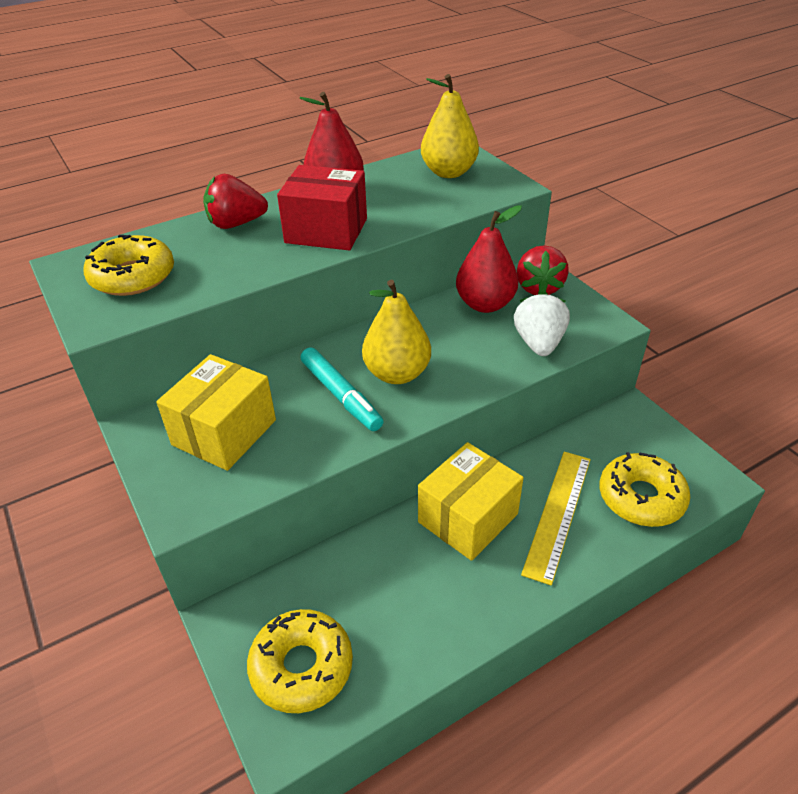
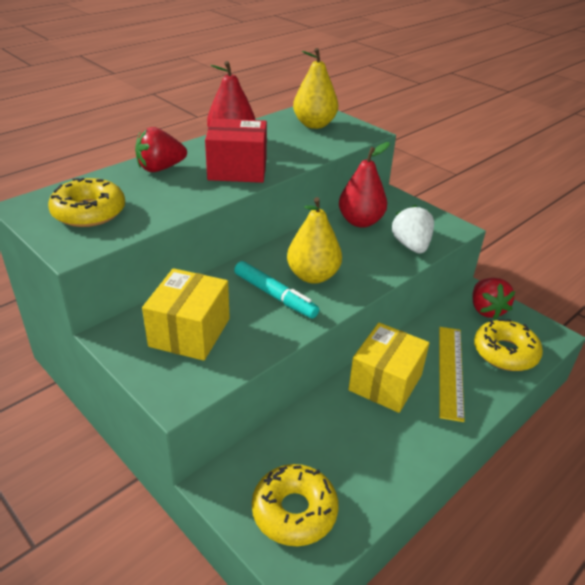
camera: 15 degrees left, 5 degrees down
(539, 287) = (395, 207): red strawberry -> red strawberry (486, 310)

